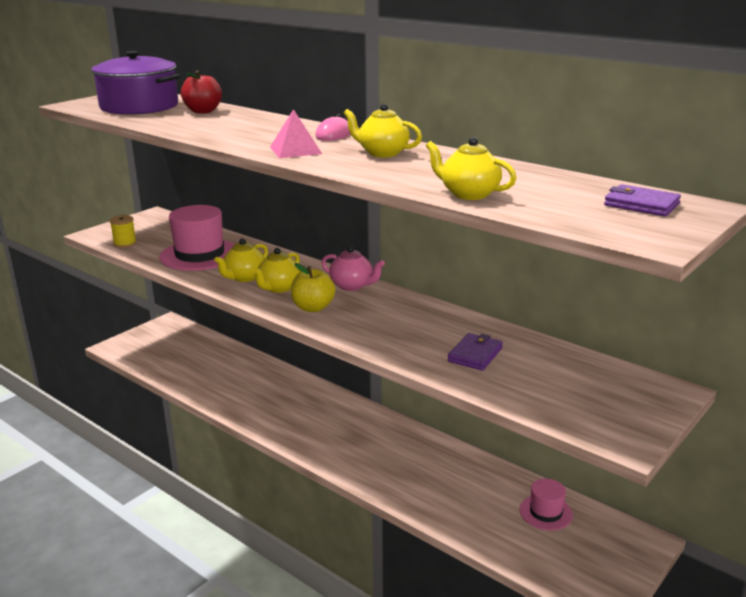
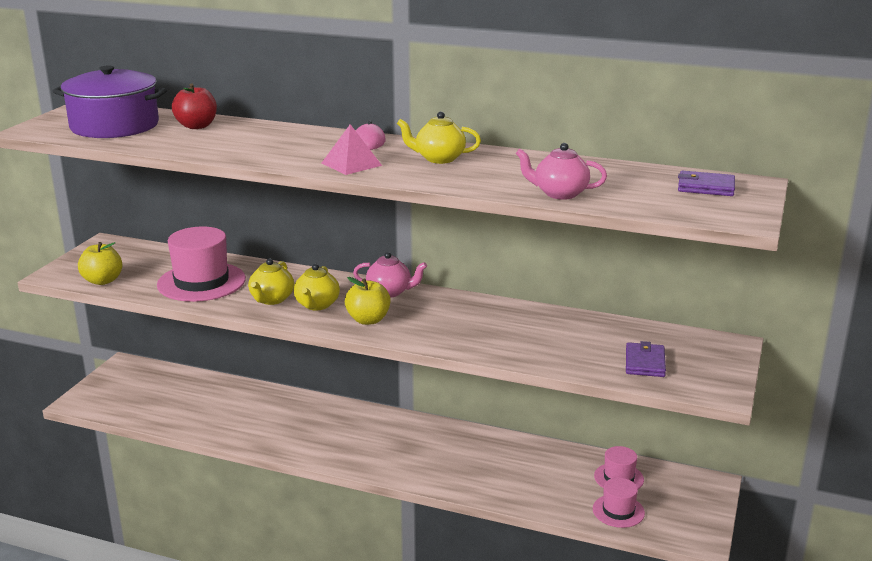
camera: 20 degrees left, 0 degrees up
(125, 243) = (103, 281): yellow spool -> yellow apple
(468, 194) = (559, 194): yellow teapot -> pink teapot
(475, 355) = (552, 340): purple wallet -> purple wallet (645, 363)
(527, 547) = (618, 511): none -> pink hat

